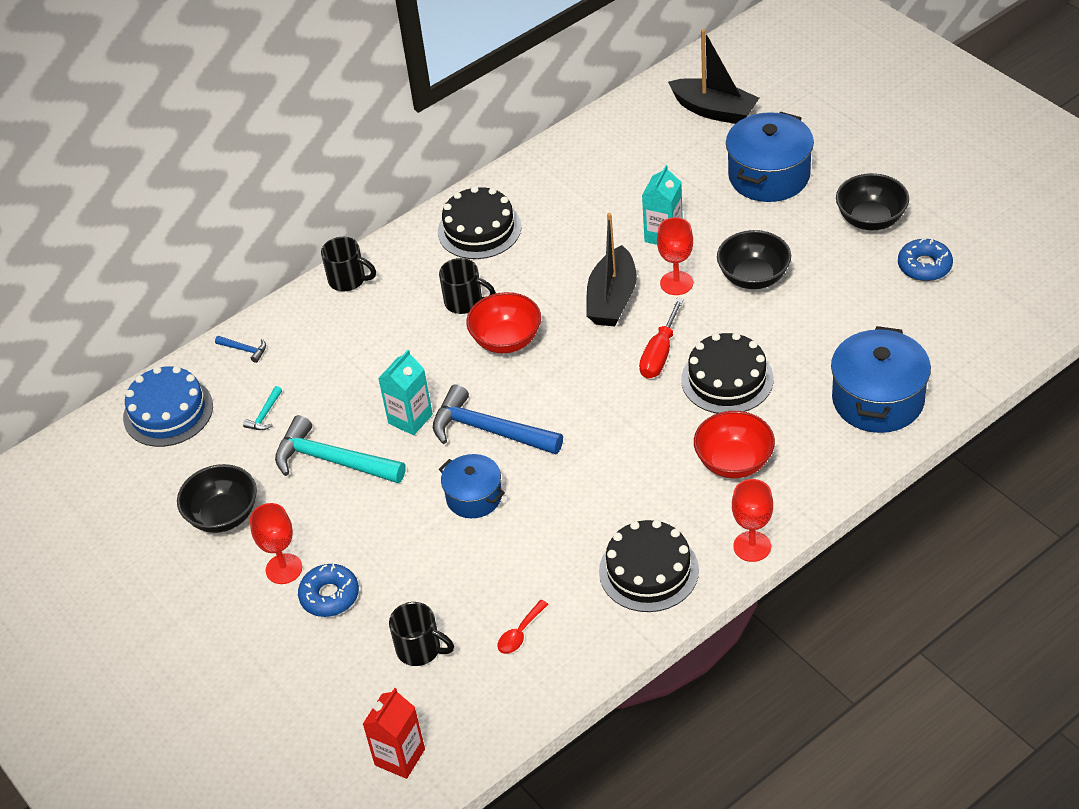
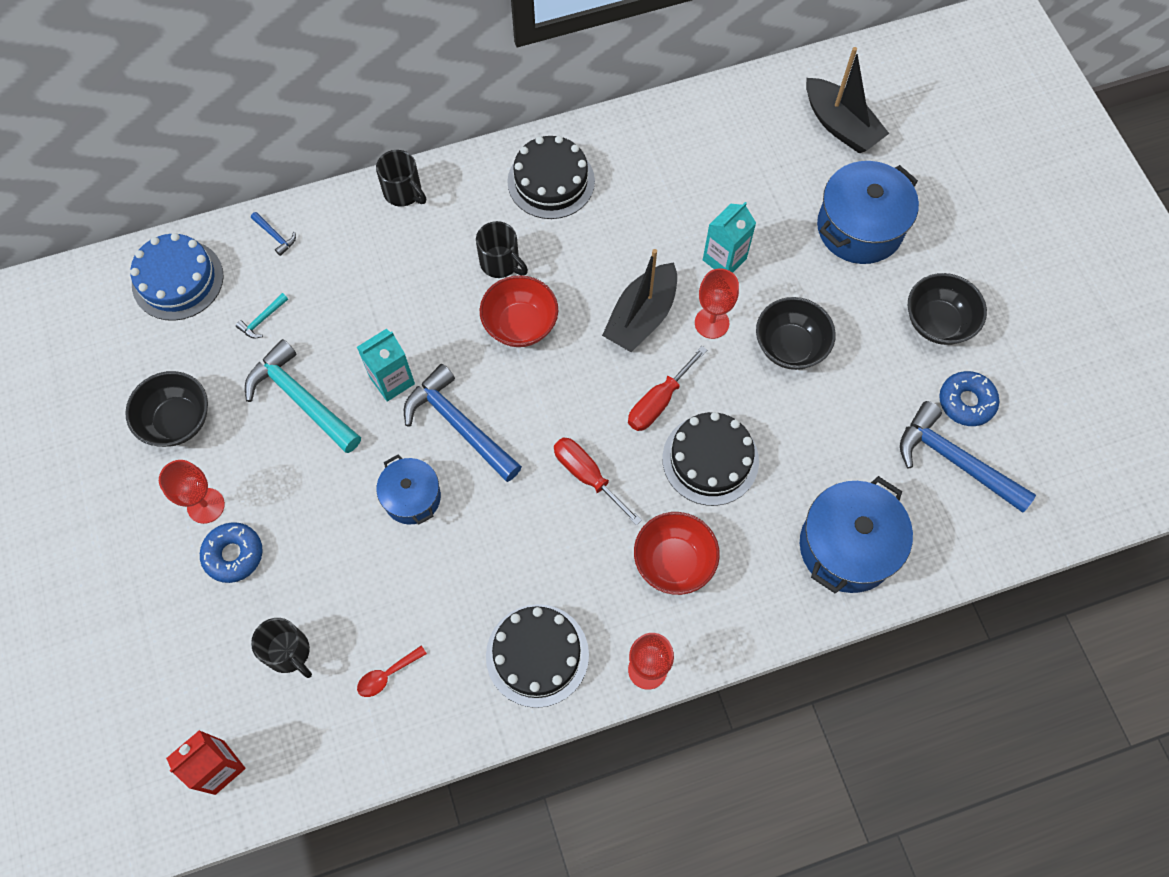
camera: 15 degrees right, 20 degrees up
(624, 427) = (587, 476): none -> red screwdriver
(937, 309) = (955, 461): none -> blue hammer

